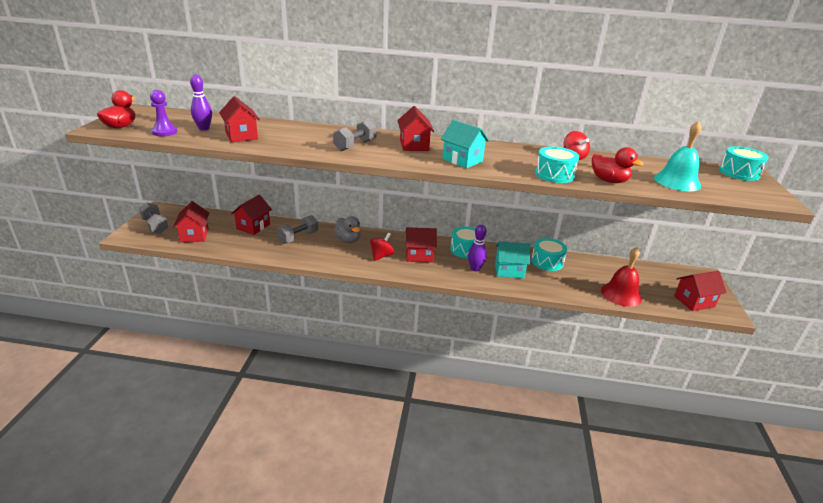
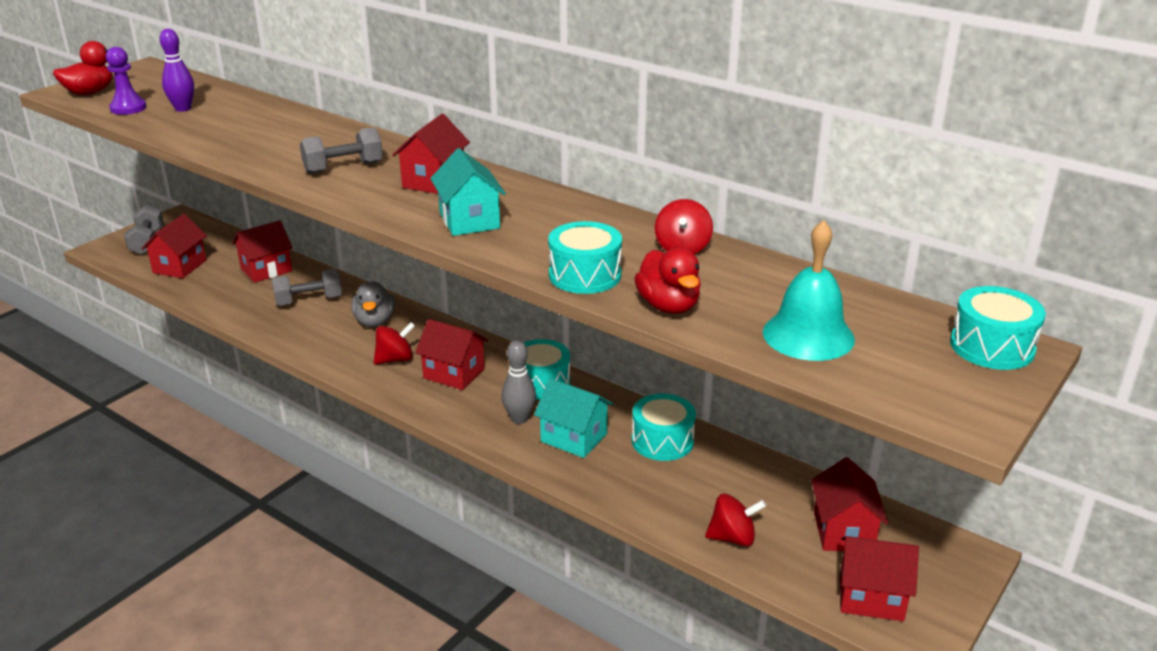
camera: 30 degrees right, 0 degrees up
(241, 136) = (213, 128): red house -> red house (843, 531)
(475, 268) = (519, 419): purple bowling pin -> grey bowling pin
(621, 294) = (732, 537): red bell -> red spinning top

